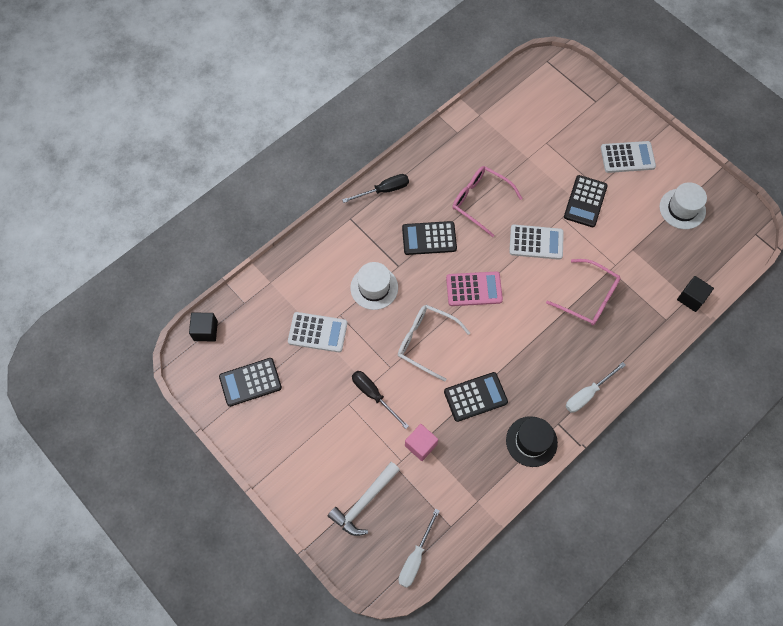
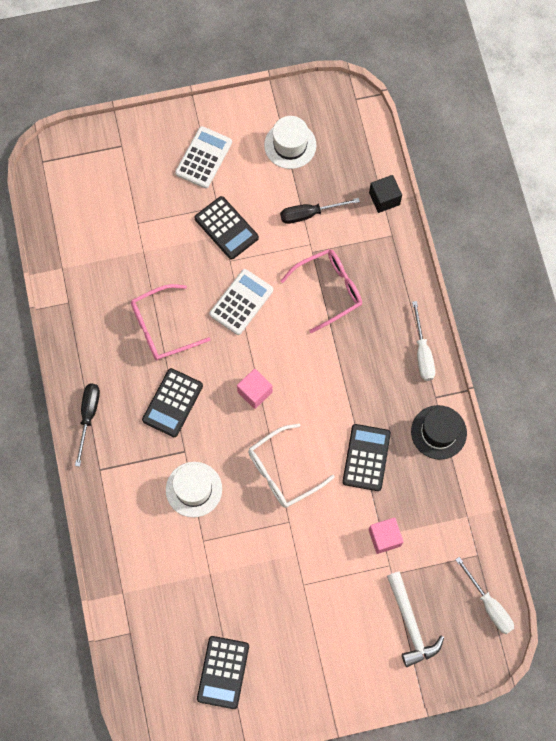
camera: 60 degrees left, 5 degrees up
(205, 331) = (137, 690): black cube -> none
(317, 332) = (209, 574): white calculator -> none
(374, 395) = (309, 554): black screwdriver -> black screwdriver (309, 214)
(474, 289) = (255, 392): pink calculator -> pink cube

